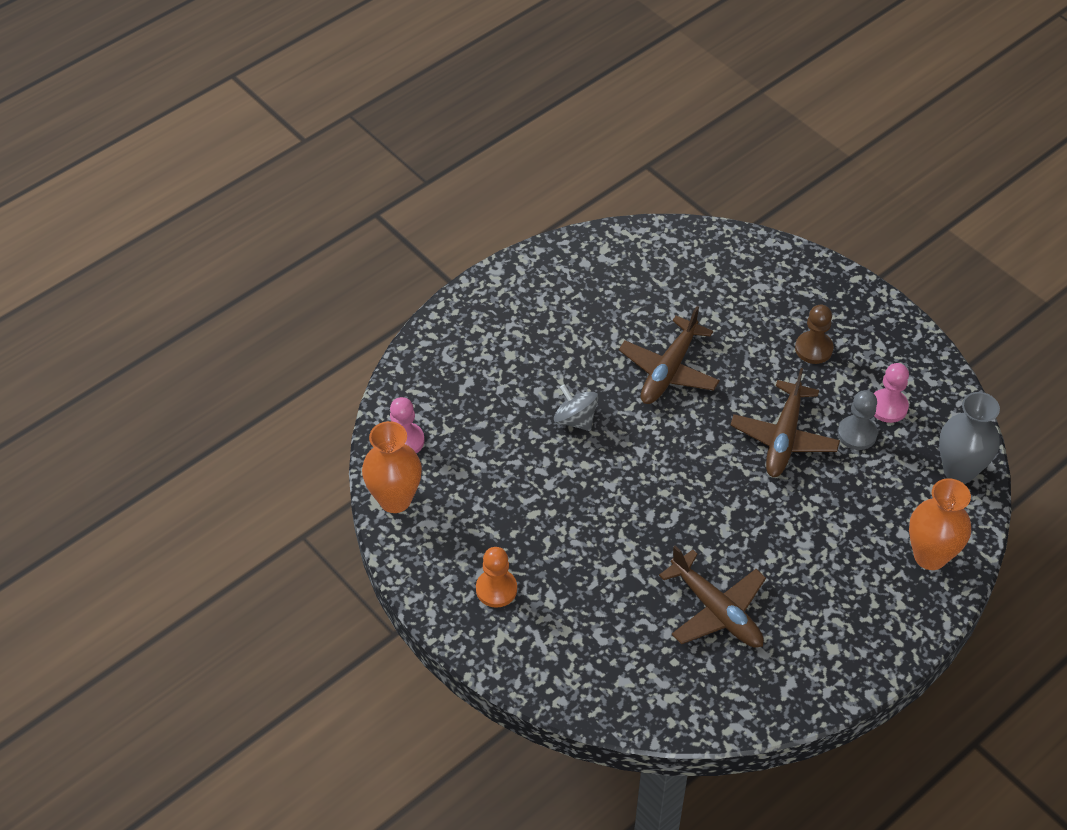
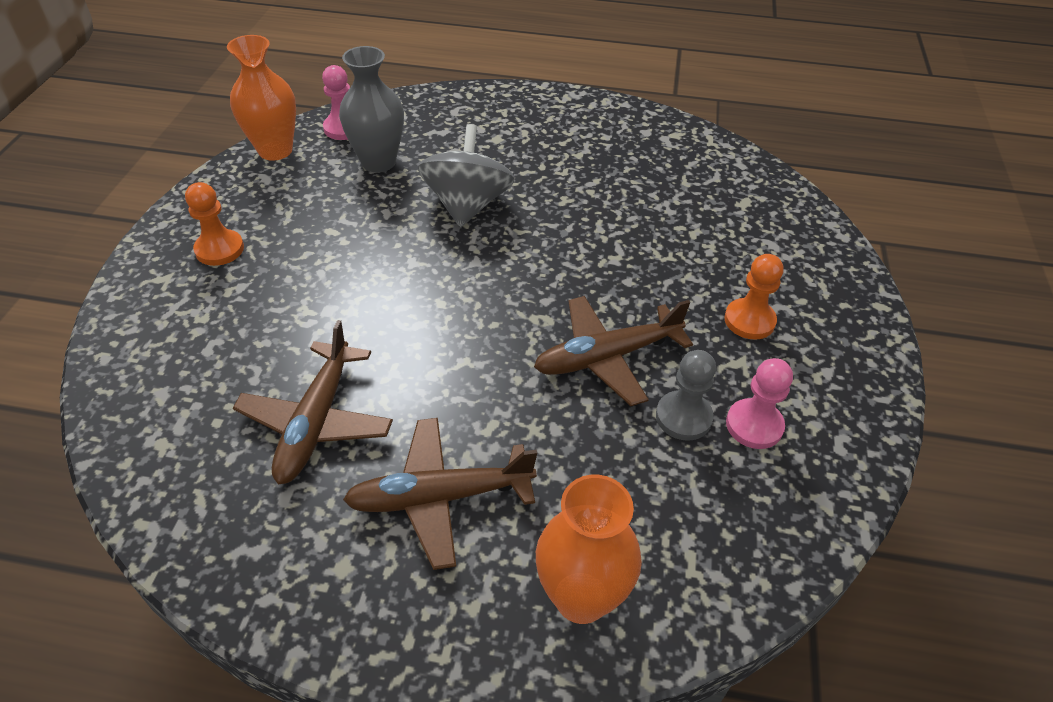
camera: 50 degrees right, 5 degrees down
(575, 419) = (467, 205): grey spinning top -> grey spinning top, size x1.62
(669, 370) = (593, 234): brown plane -> brown plane (441, 497)
(813, 349) = (749, 320): brown pawn -> orange pawn
(959, 470) = (747, 553): grey vase -> grey vase (378, 162)

